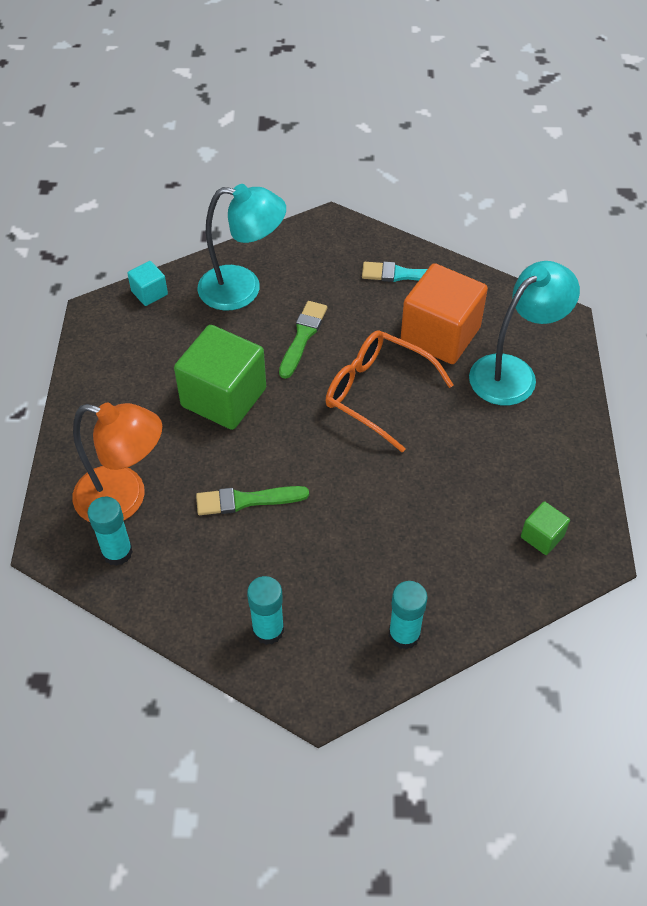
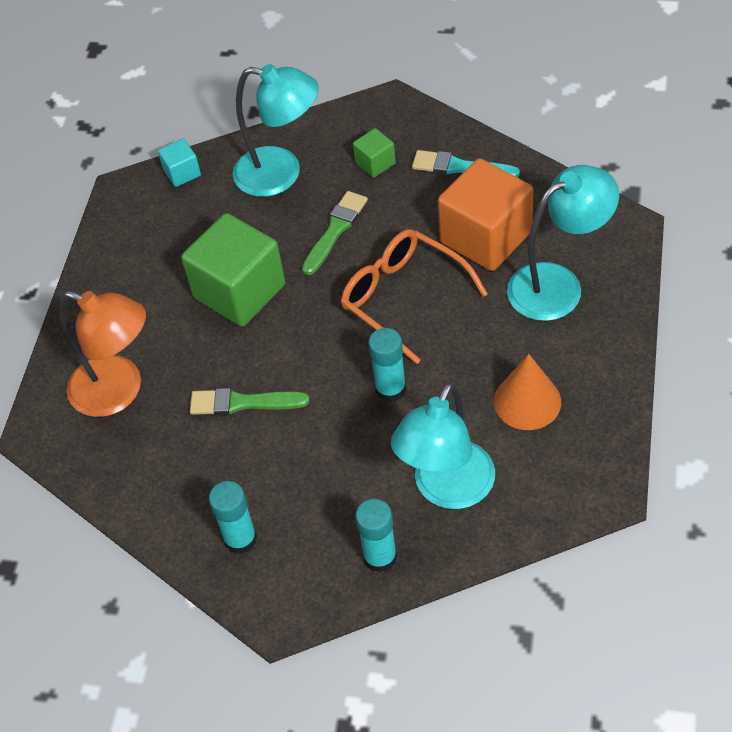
camera: 15 degrees right, 0 degrees up
(117, 552) = (103, 446): turquoise glue stick -> turquoise glue stick (390, 389)
(453, 565) = (447, 489): none -> turquoise lamp
(508, 478) = (527, 401): none -> orange cone
(542, 536) = (550, 467): green cube -> green cube (375, 163)

